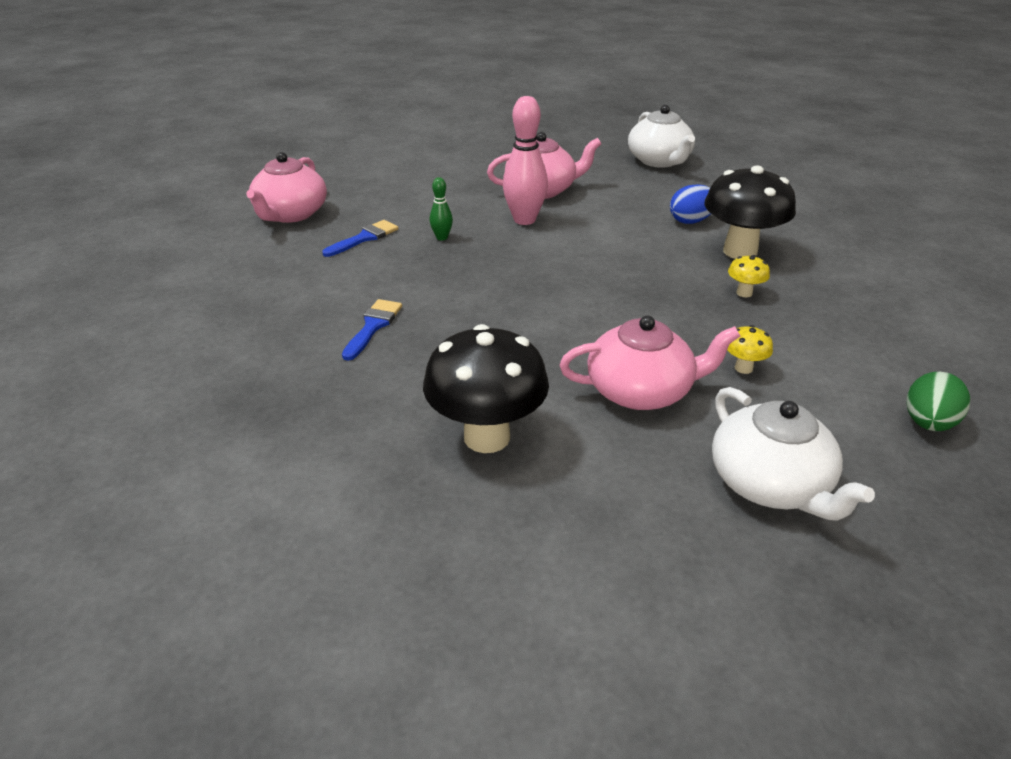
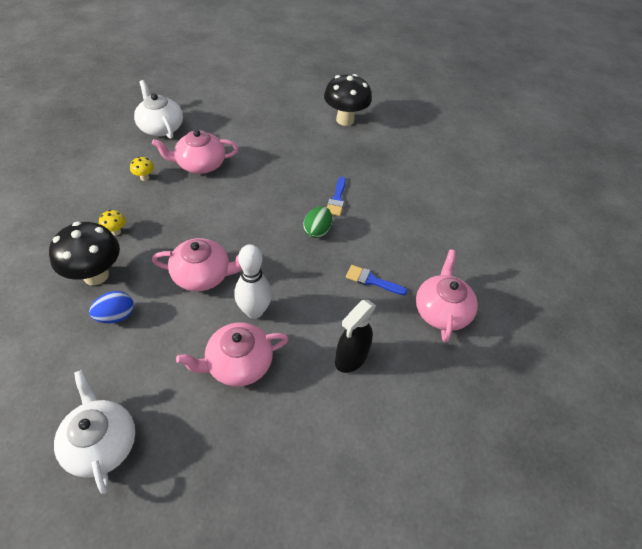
camera: 170 degrees right, 15 degrees up
(364, 238) = (372, 280): blue brush -> blue brush turned 75 degrees clockwise
(419, 190) = (351, 358): none -> black spray bottle
(442, 237) = (316, 283): green bowling pin -> none
(487, 437) = (270, 143): black mushroom -> black mushroom (345, 120)
(524, 220) = (254, 311): pink bowling pin -> white bowling pin
(595, 248) = (203, 275): none -> pink teapot
(927, 423) = (76, 151): green egg -> green egg (317, 231)

